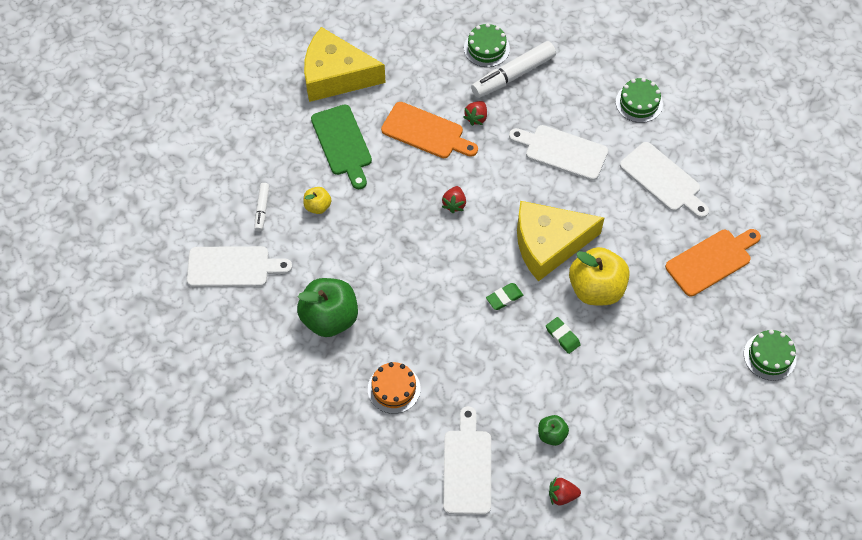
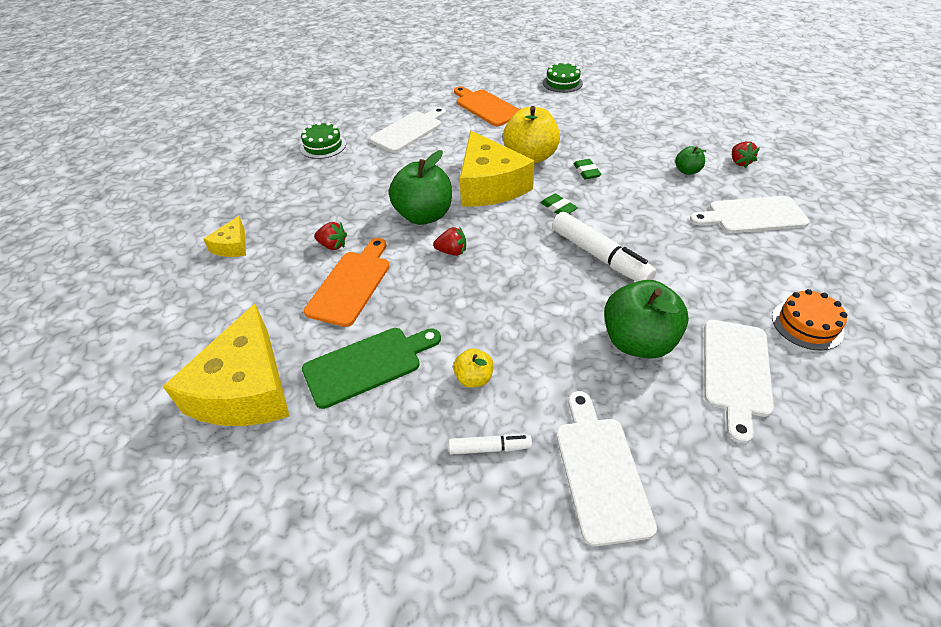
camera: 95 degrees left, 15 degrees down
(394, 388) = (700, 274): orange cake -> orange cake (807, 324)
(486, 48) = (232, 246): green cake -> yellow cheese
(508, 186) = (424, 215): none -> green apple
(513, 75) = (276, 223): white marker -> white marker (600, 256)
(562, 151) = (379, 185): white cutting board -> white cutting board (736, 371)
(562, 336) = (586, 172): green eraser -> green eraser turned 60 degrees counterclockwise

